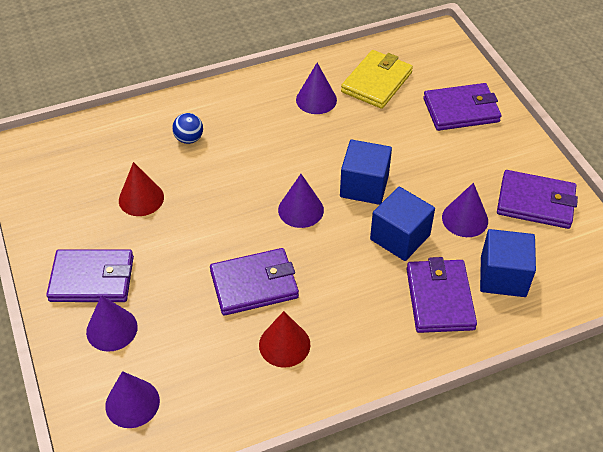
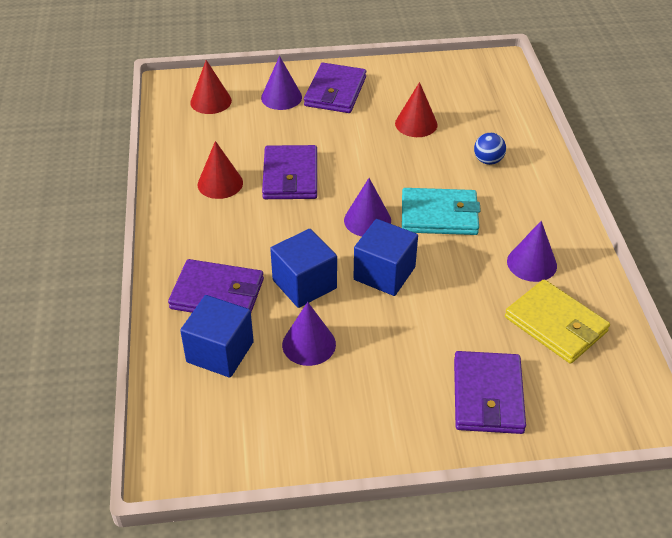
camera: 105 degrees right, 5 degrees down
(132, 403) = (211, 101): purple cone -> red cone
(277, 161) = (439, 215): none -> turquoise wallet
(535, 202) = (309, 419): purple wallet -> none

